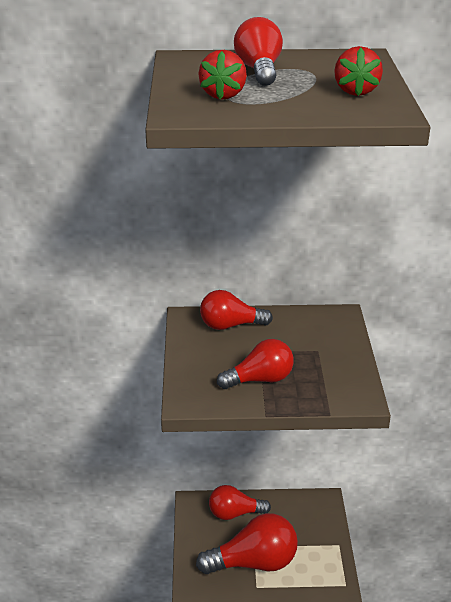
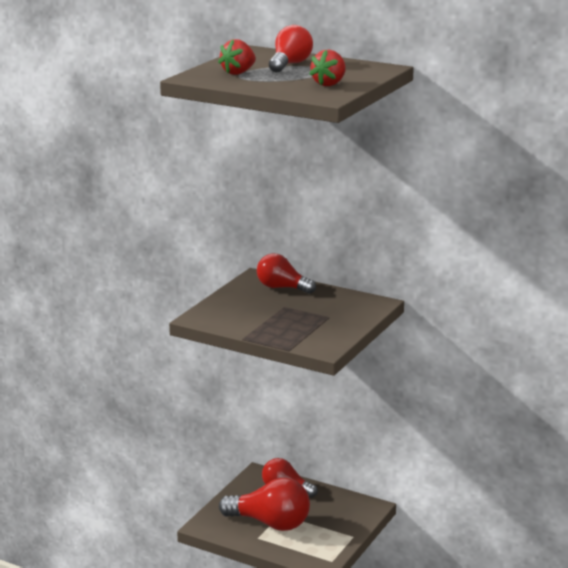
camera: 30 degrees right, 10 degrees down
(260, 379) = (263, 320): red light bulb -> none

